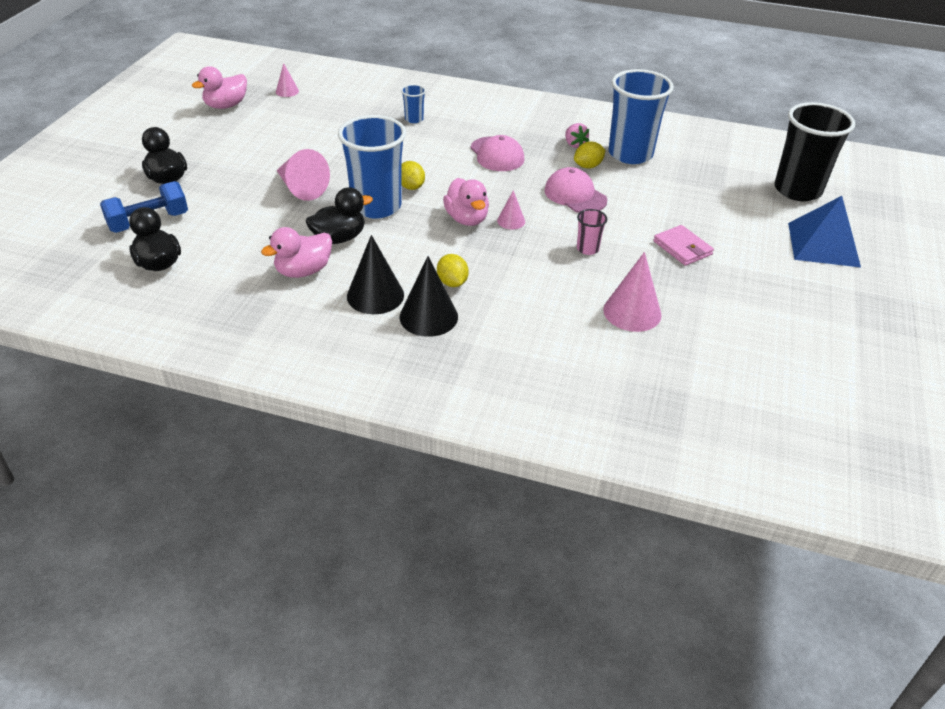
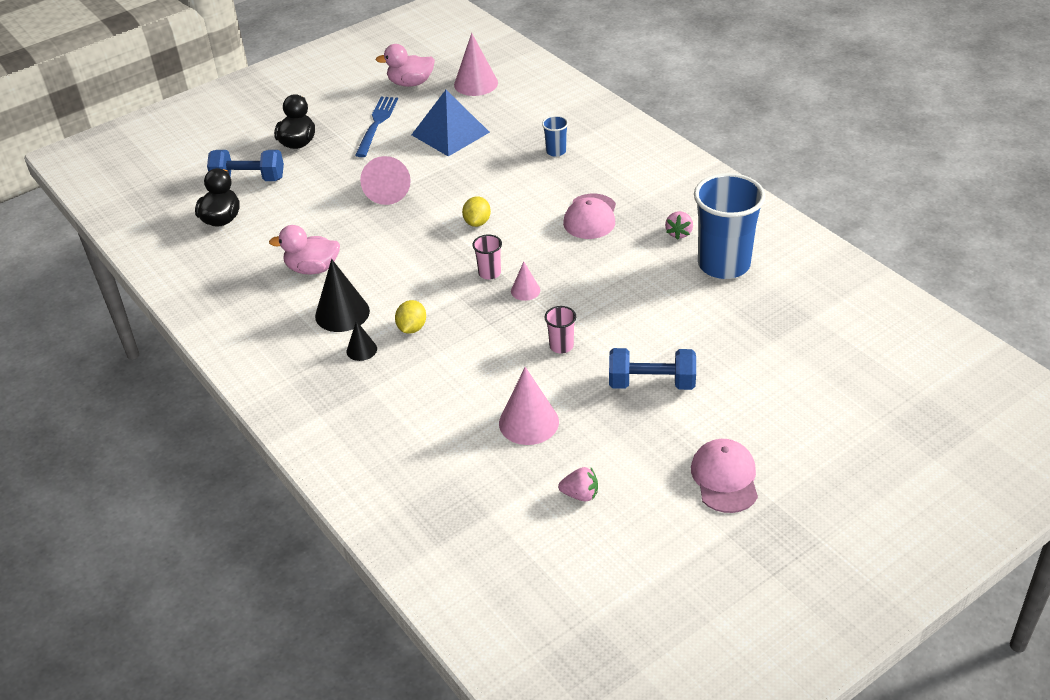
camera: 40 degrees right, 0 degrees up
(230, 143) = (377, 123): none -> blue fork
(287, 91) = (476, 83): pink cone -> pink cone, size x1.83
(339, 238) = (368, 249): black duck -> none
(376, 206) = (428, 231): blue cup -> none
(428, 316) = (361, 350): black cone -> black cone, size x0.55
(467, 219) = (489, 273): pink duck -> pink cup
(575, 195) = (614, 288): pink cap -> pink cap (725, 478)
(588, 166) = (664, 262): yellow lemon -> none
(682, 248) = (651, 383): pink wallet -> blue dumbbell
(733, 345) = (580, 494): none -> pink strawberry
(797, 190) = (856, 374): black cup -> none
(823, 244) = (803, 442): blue pyramid -> blue pyramid (450, 133)

